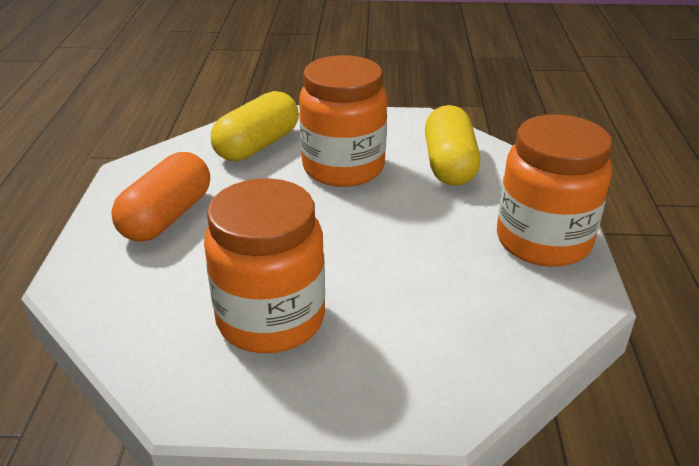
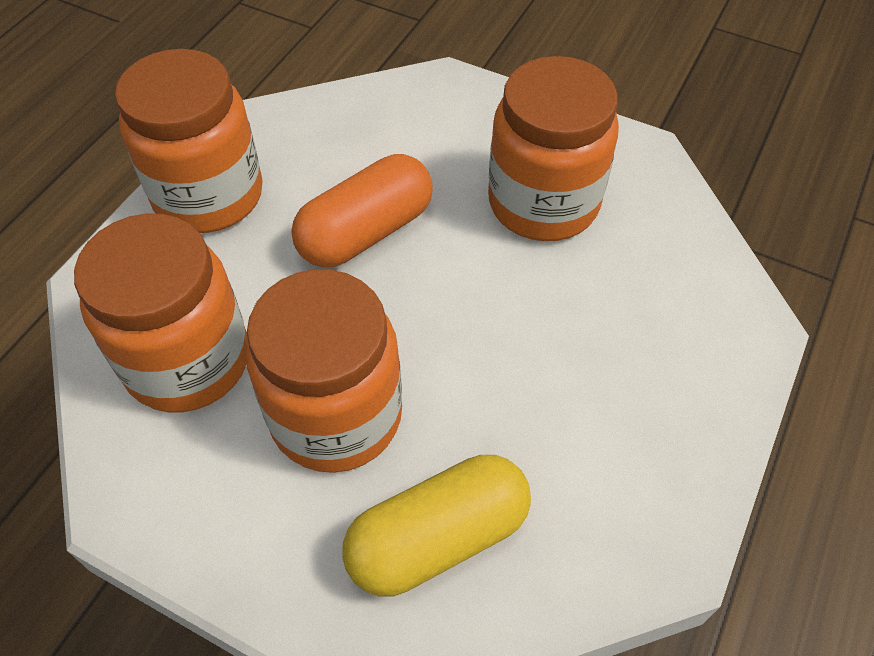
camera: 155 degrees left, 20 degrees up
(167, 217) = (624, 402): orange capsule -> orange capsule (365, 232)
(449, 165) = (187, 361): yellow capsule -> orange jar

